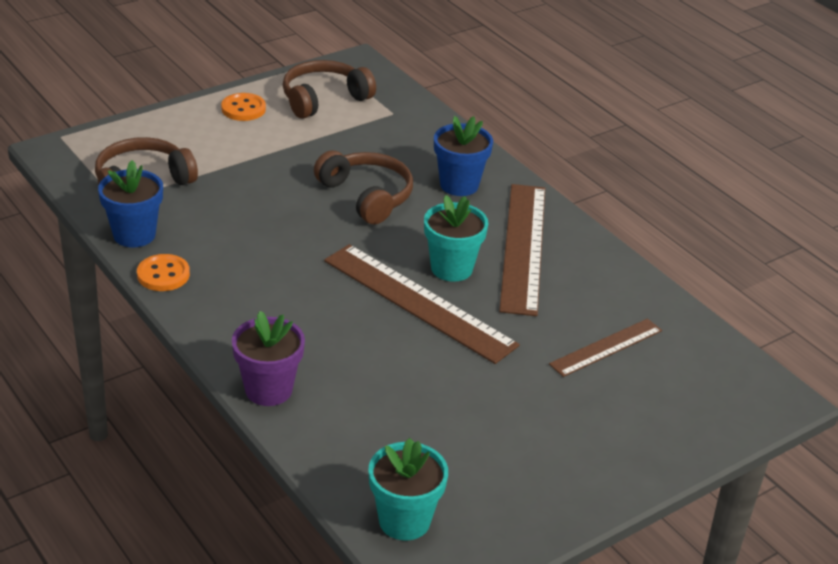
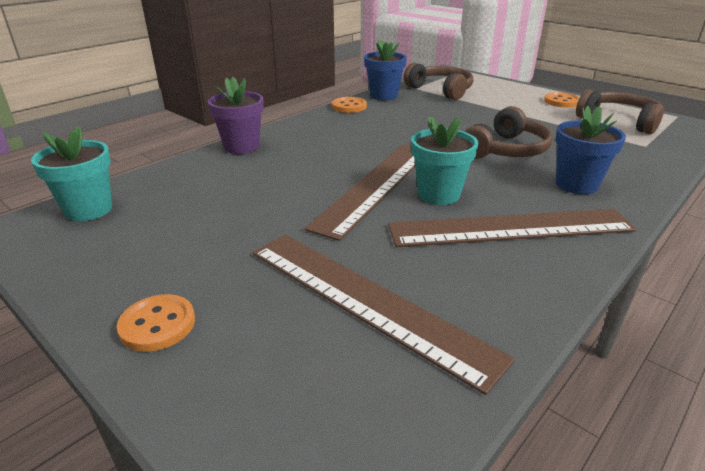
camera: 80 degrees right, 5 degrees down
(606, 347) = (366, 301): brown ruler -> brown ruler, size x1.77
(616, 459) = (157, 325): none -> orange button

